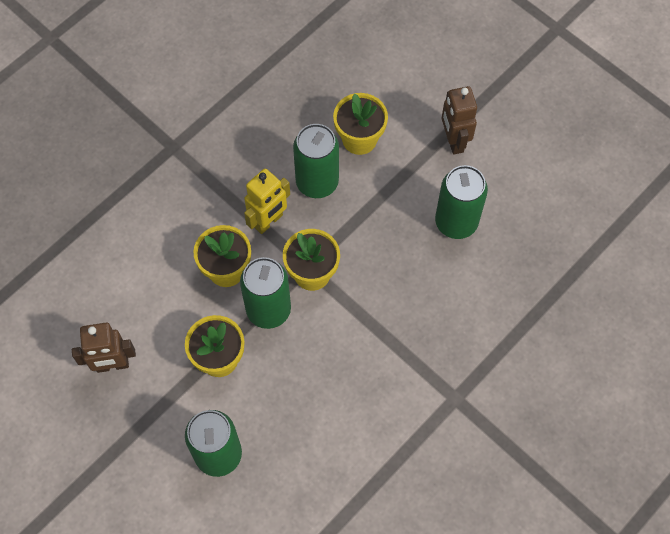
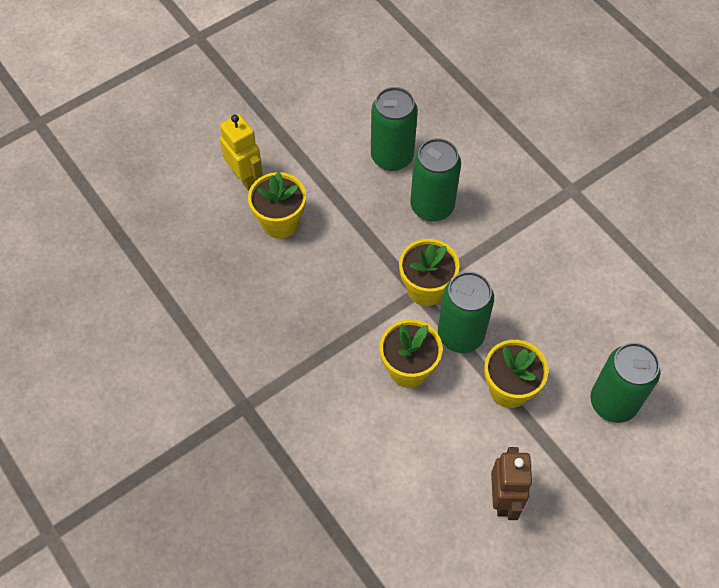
camera: 80 degrees left, 5 degrees down
(268, 221) = (358, 321): yellow robot -> yellow robot (246, 178)
(317, 182) = (322, 268): green can -> green can (432, 206)
(454, 141) = (302, 142): brown robot -> none

